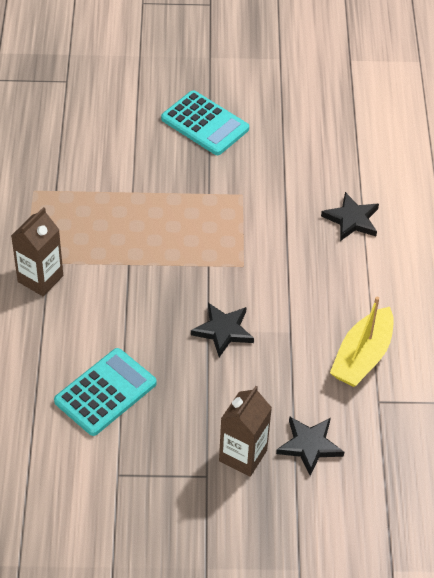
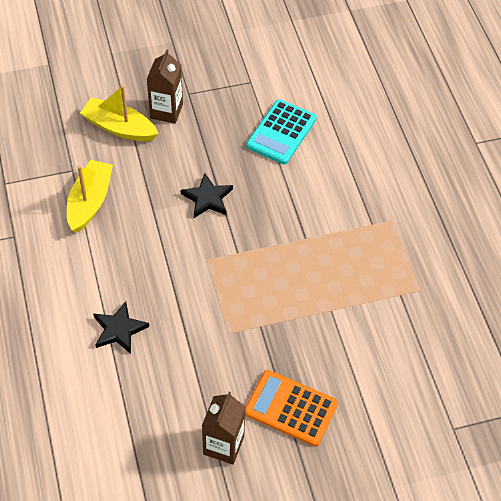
camera: 165 degrees right, 5 degrees up
(40, 279) = (372, 208): brown carton -> brown carton (223, 445)
(205, 124) = (290, 408): turquoise calculator -> orange calculator
(309, 445) = (119, 128): black star -> yellow boat

